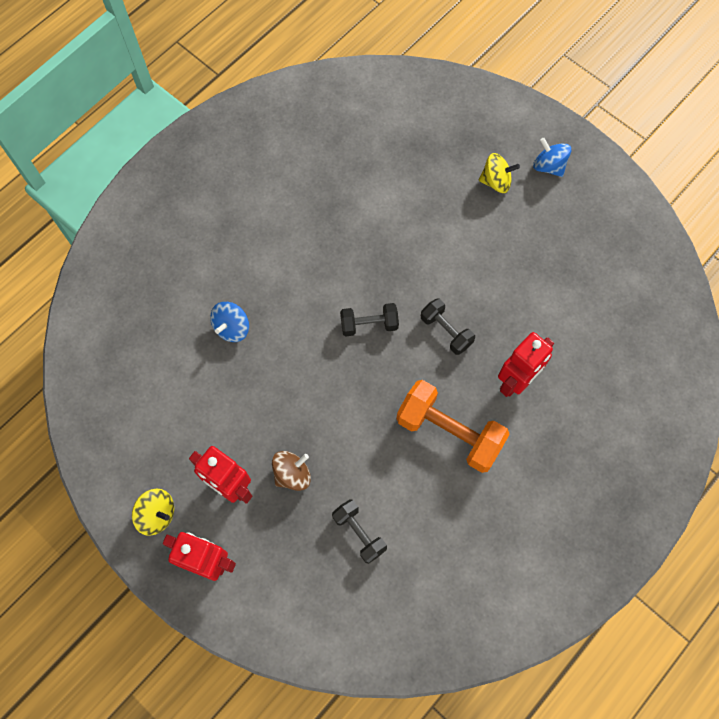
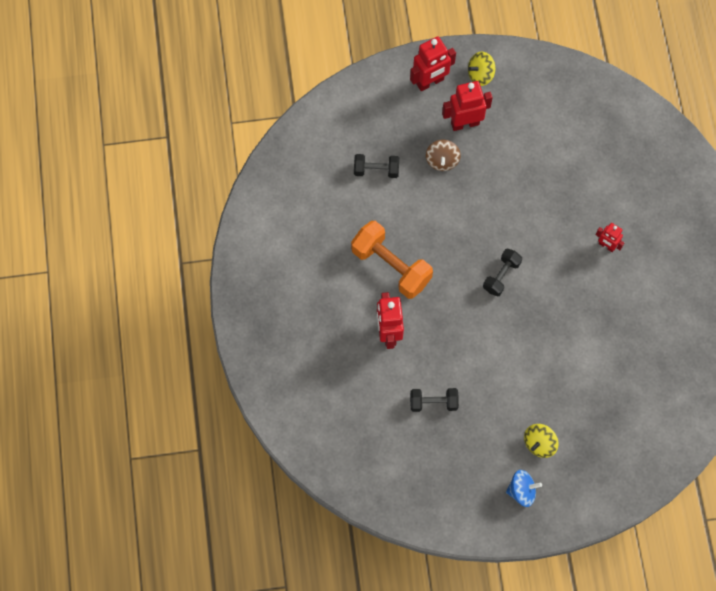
camera: 130 degrees right, 0 degrees up
(232, 328) = (567, 194): blue spinning top -> none
(258, 257) = (606, 246): none -> red robot
(446, 331) = (457, 318): black dumbbell -> black dumbbell (433, 402)
(449, 432) = (391, 266): orange dumbbell -> orange dumbbell turned 60 degrees clockwise

